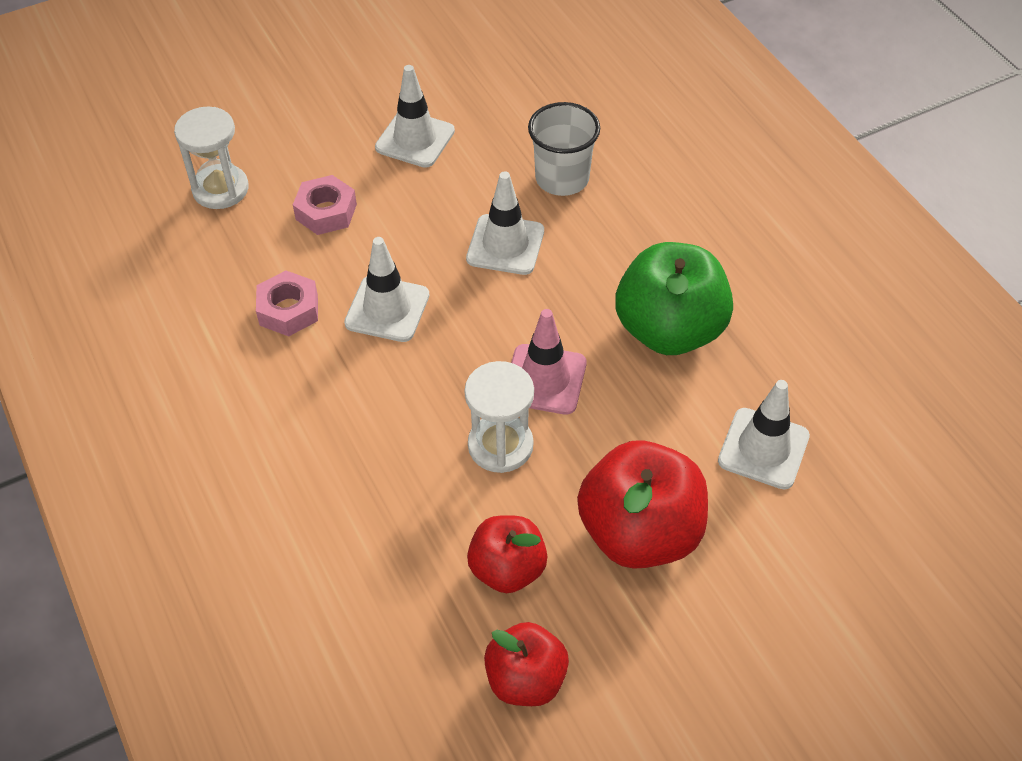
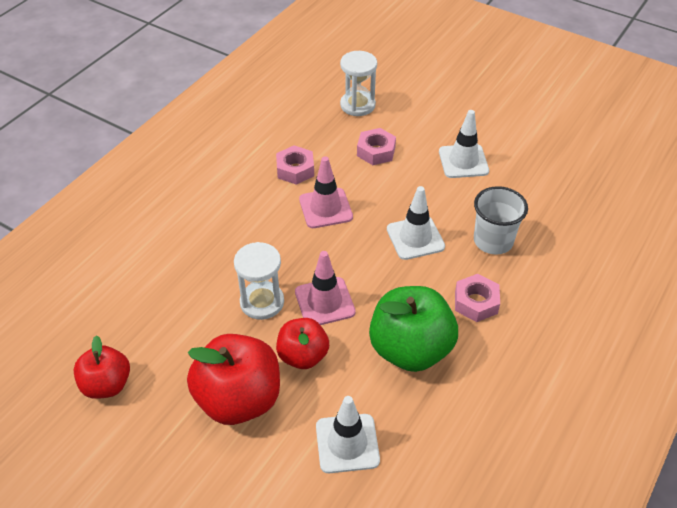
camera: 60 degrees right, 5 degrees down
(387, 309) = (325, 208): white traffic cone -> pink traffic cone
(507, 569) = (177, 343): red apple -> red apple (303, 356)
(640, 239) = (476, 302): none -> pink nut

